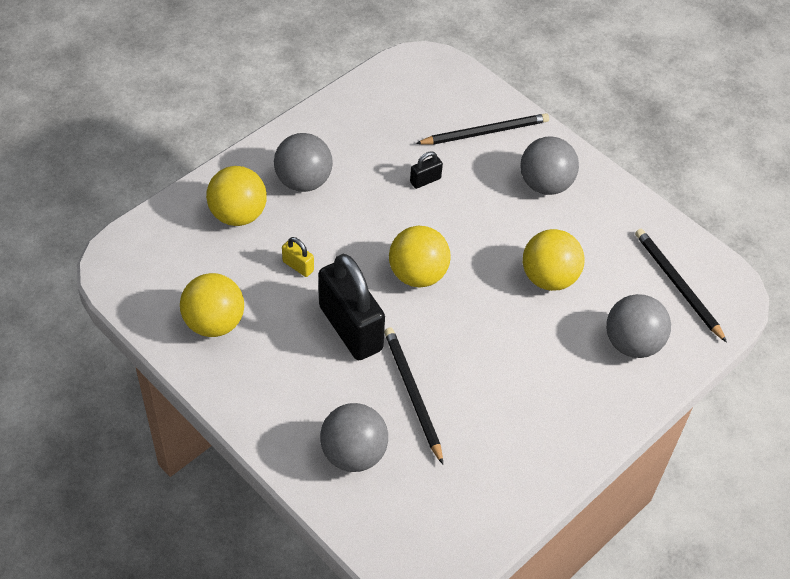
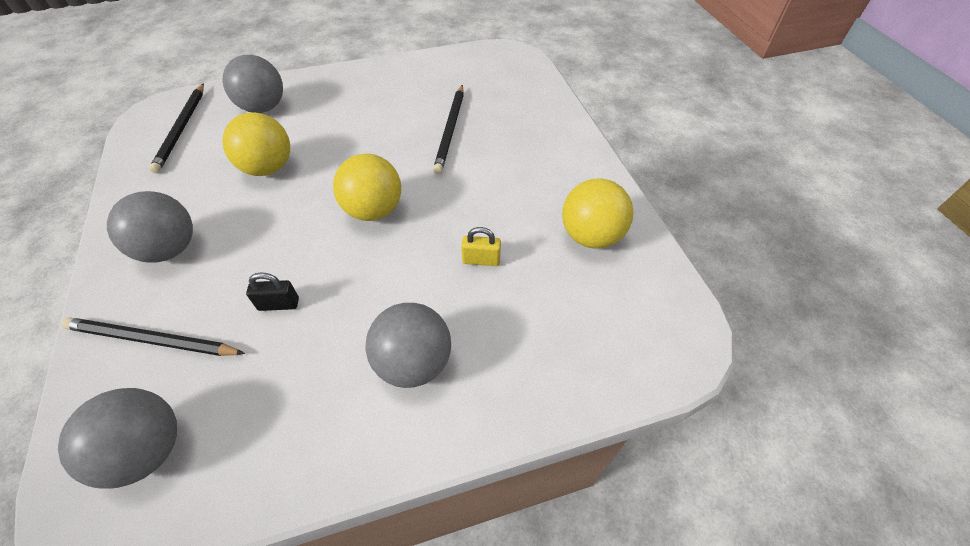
camera: 150 degrees left, 0 degrees up
(238, 214) = (516, 347): yellow ball -> none
(298, 266) = (481, 260): yellow padlock -> yellow padlock turned 60 degrees counterclockwise
(350, 328) = (466, 188): black padlock -> none
(353, 453) = (518, 112): grey ball -> grey ball (147, 450)

